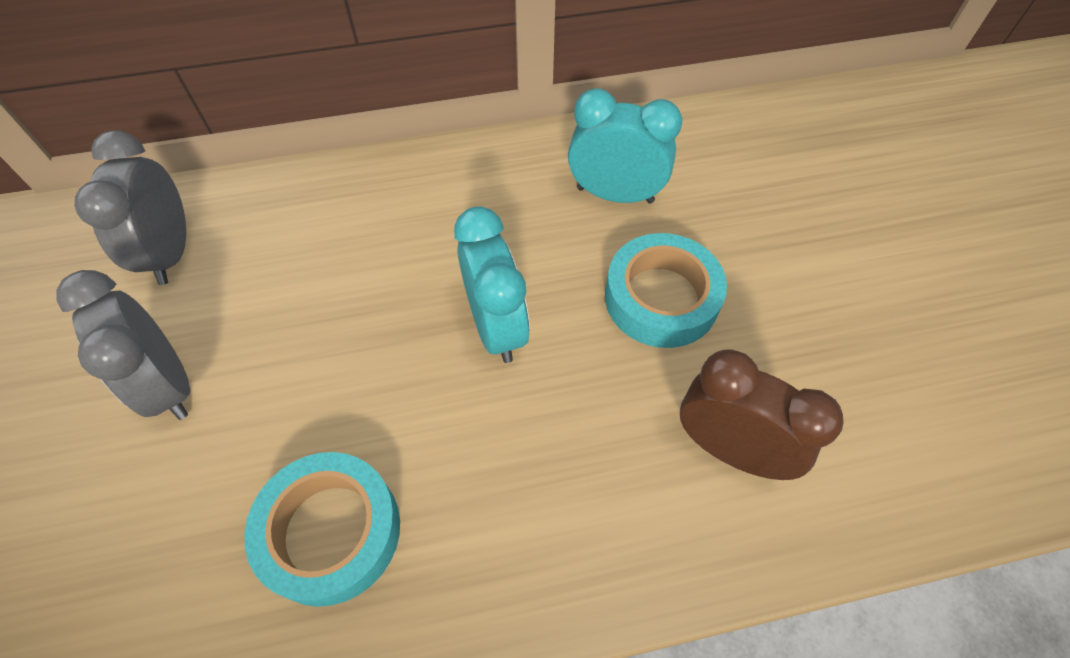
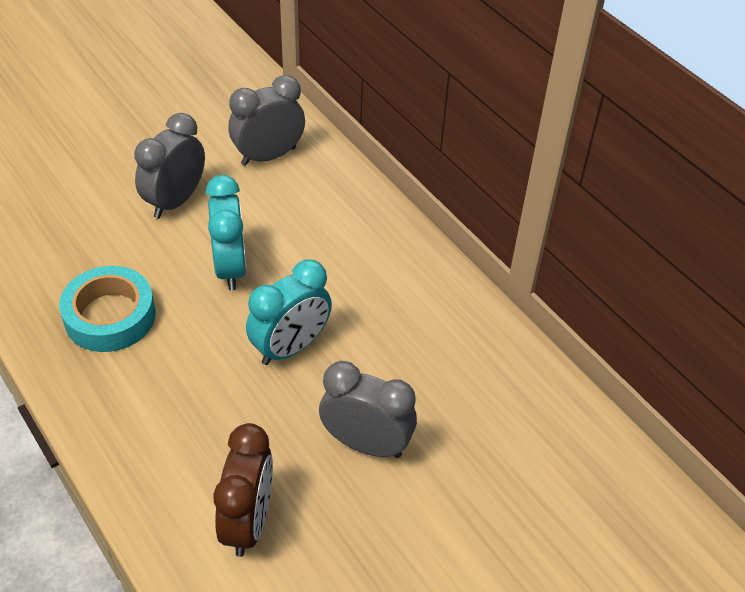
camera: 65 degrees right, 10 degrees down
(615, 195) = (458, 384): turquoise clock -> turquoise clock (230, 267)
(661, 298) = (366, 444): turquoise tape -> grey clock

